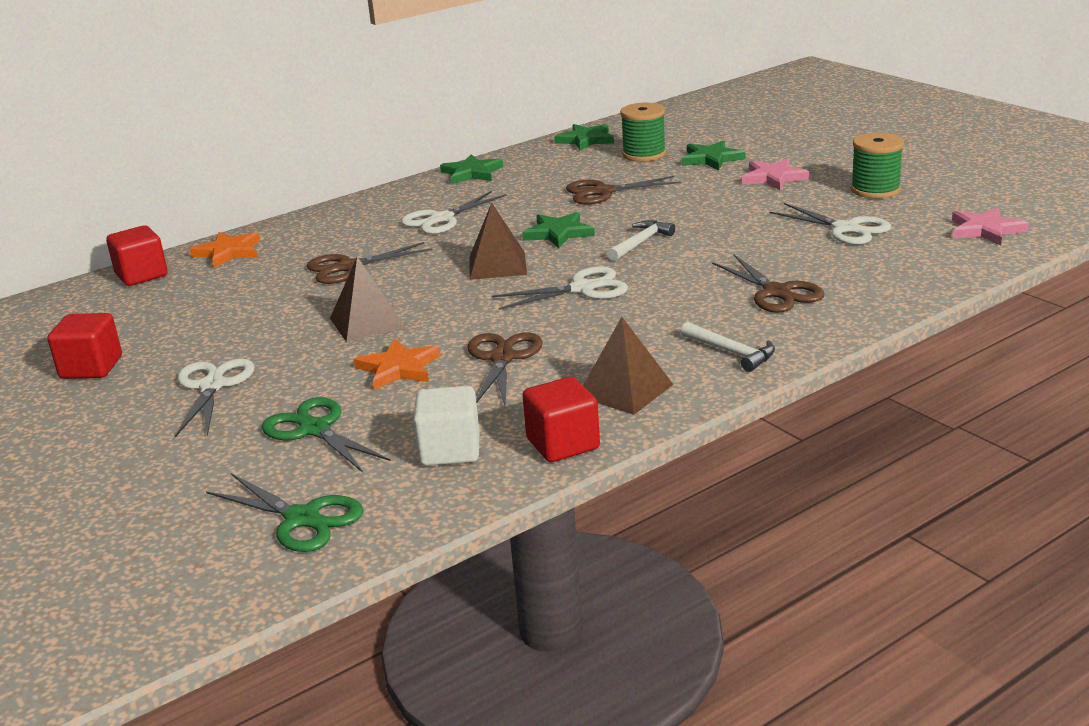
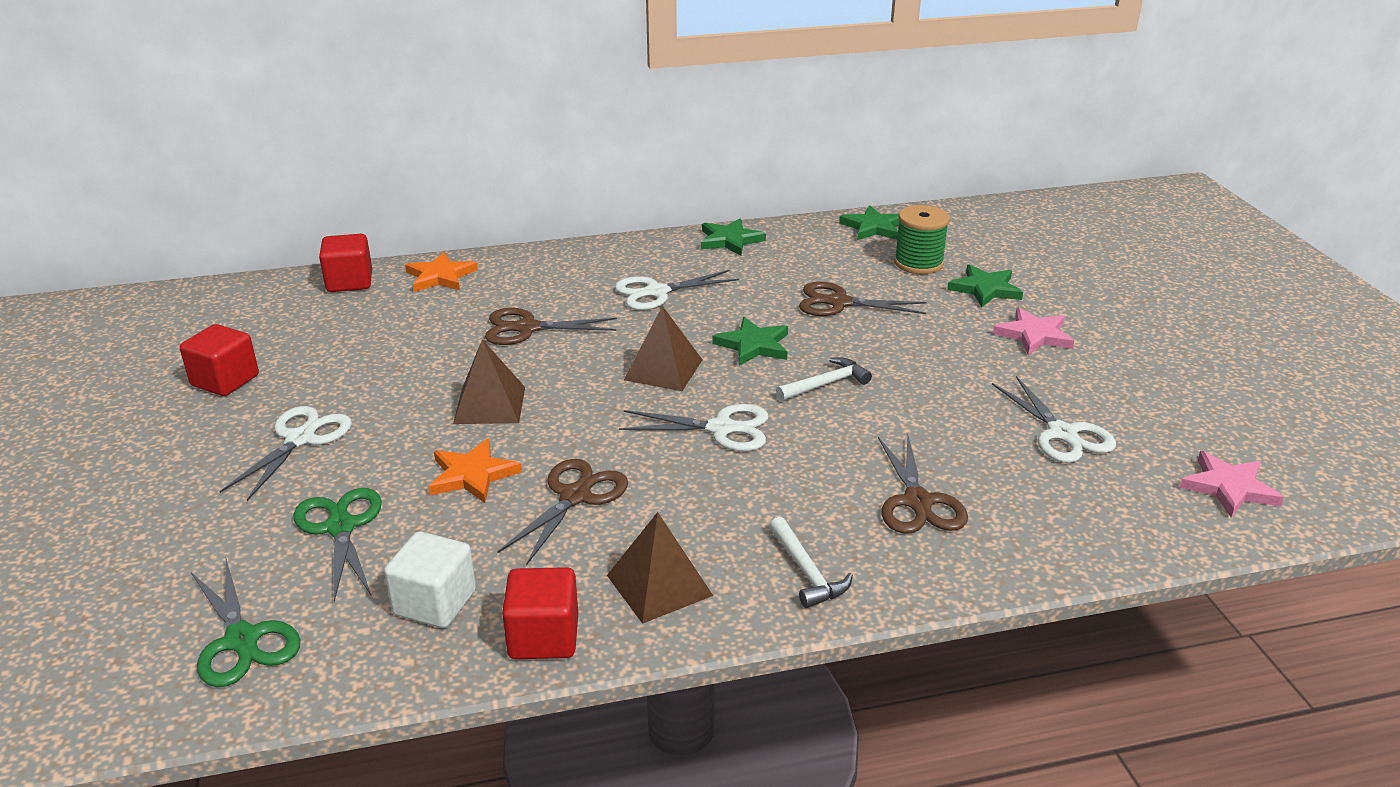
camera: 20 degrees right, 5 degrees up
(875, 190) = (1138, 386): green spool -> none

